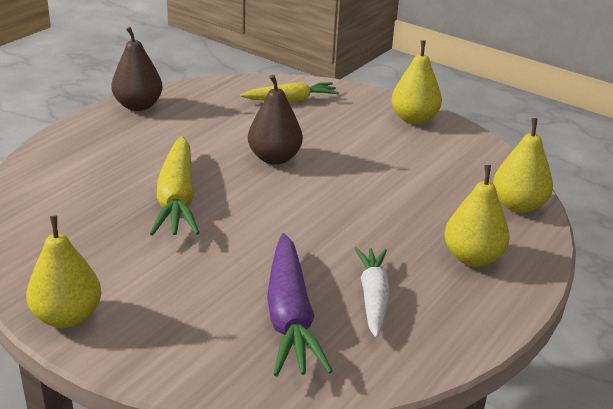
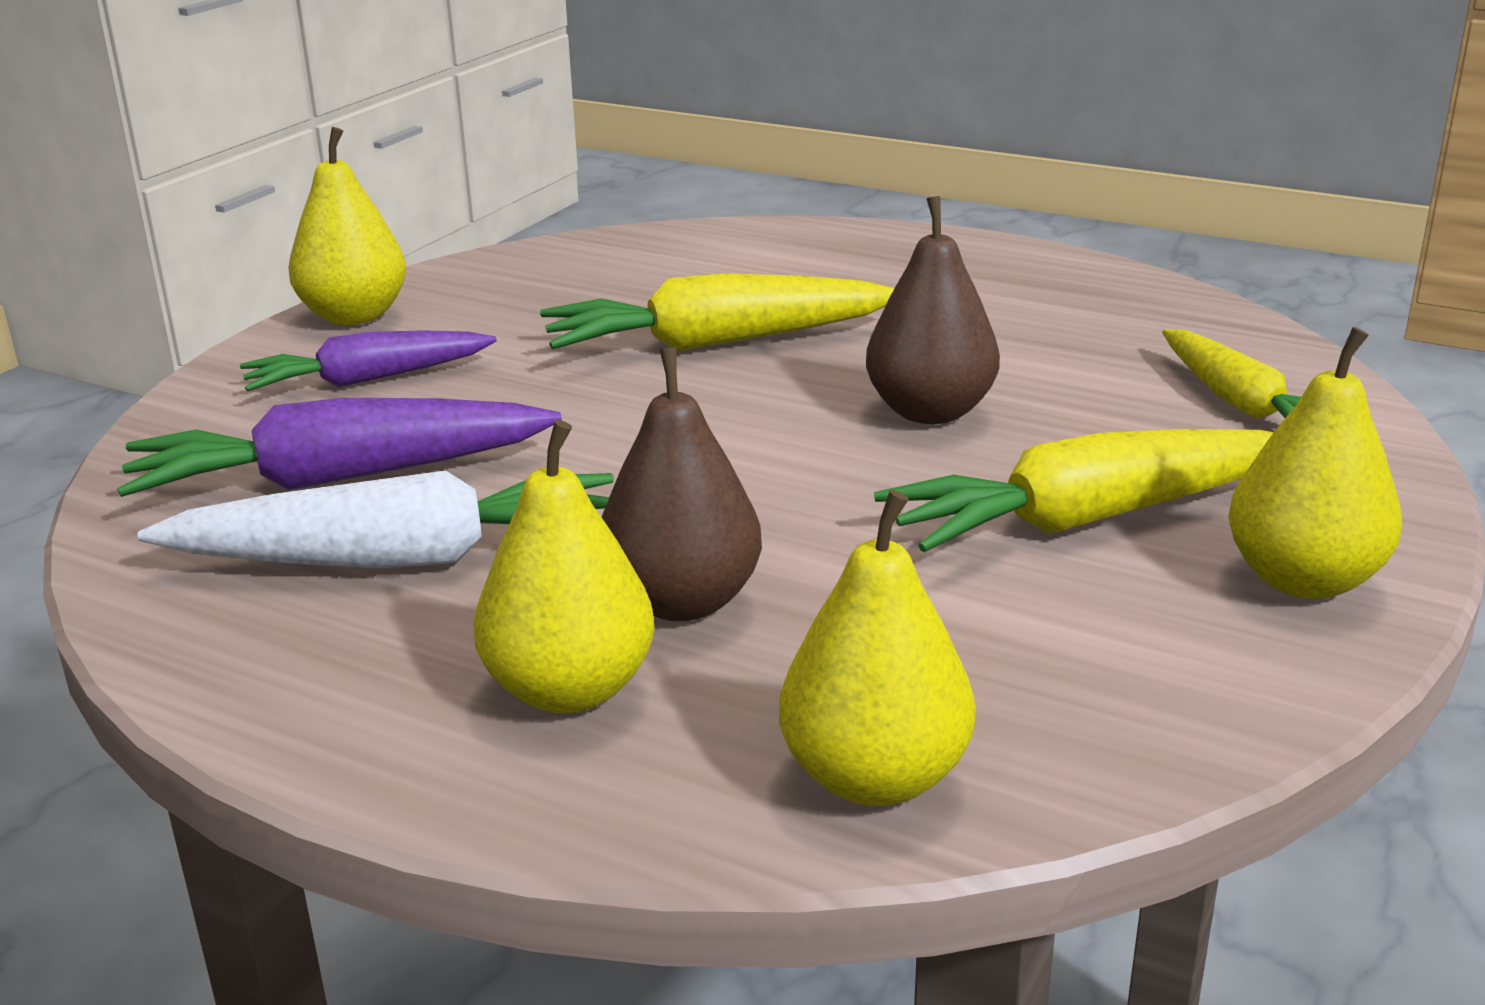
camera: 85 degrees right, 5 degrees down
(138, 106) = (1057, 268): brown pear -> brown pear (682, 601)
(170, 310) = (367, 380): none -> purple carrot
(369, 144) = (1088, 519): none -> yellow carrot
(373, 297) = (399, 559): white carrot -> white carrot, size x1.50

